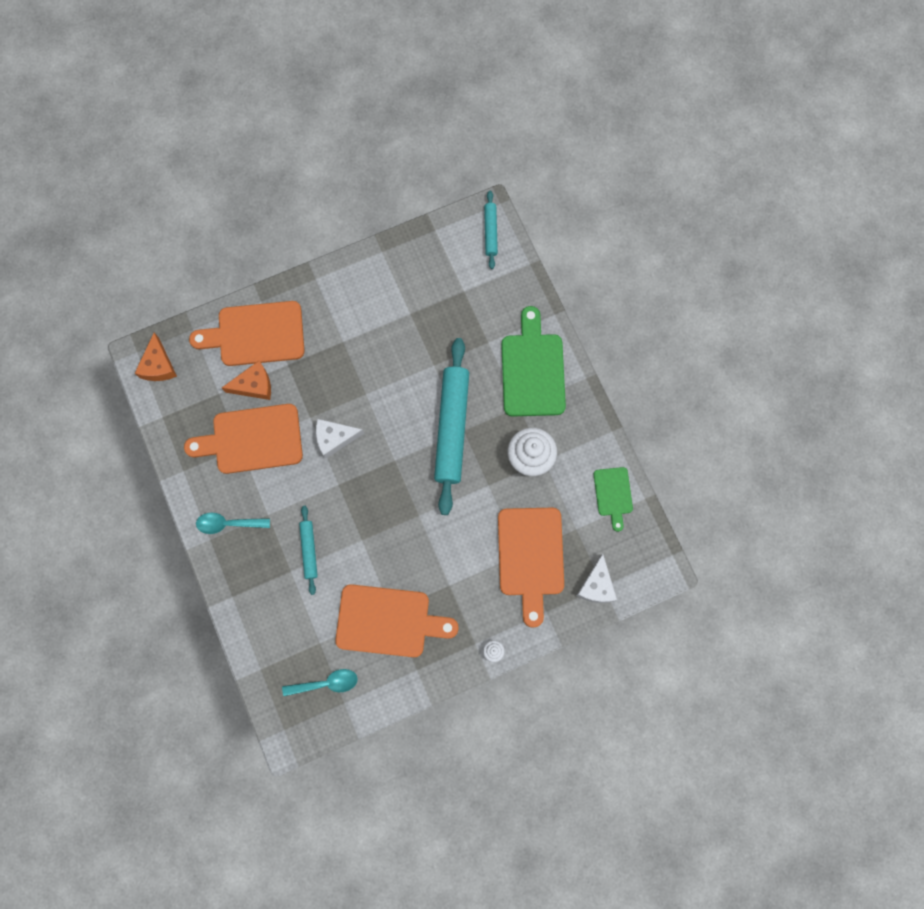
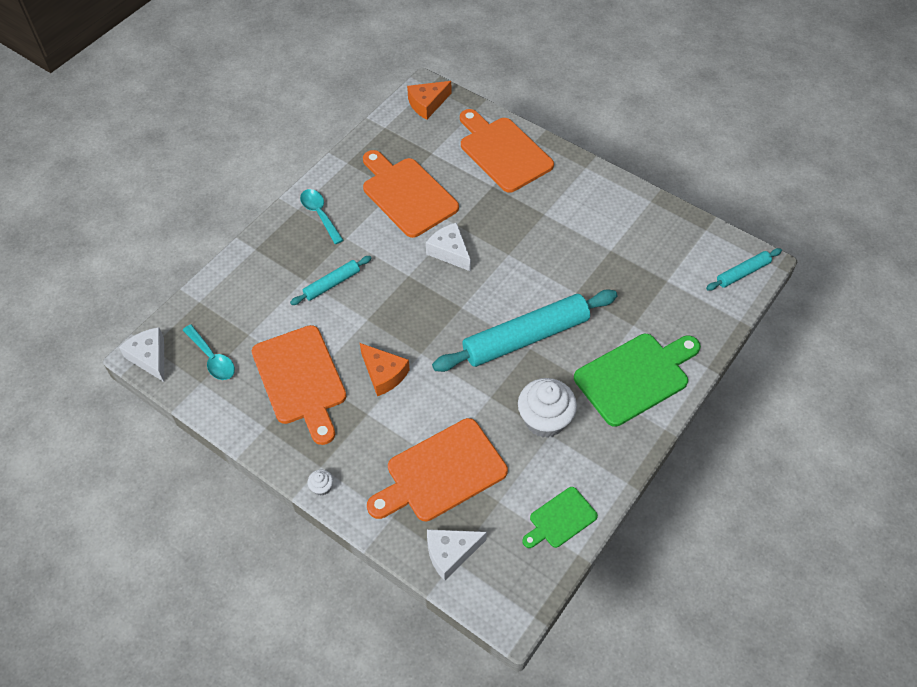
camera: 60 degrees right, 20 degrees down
(254, 385) = (456, 172): orange cheese -> orange cheese (383, 374)
(294, 734) = (150, 357): none -> white cheese

